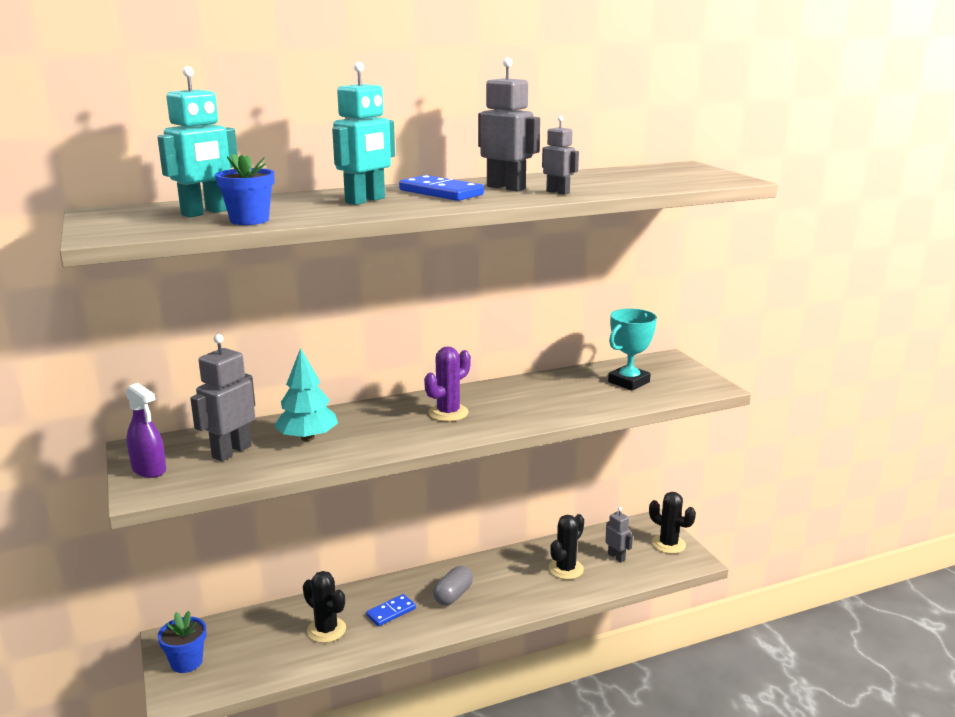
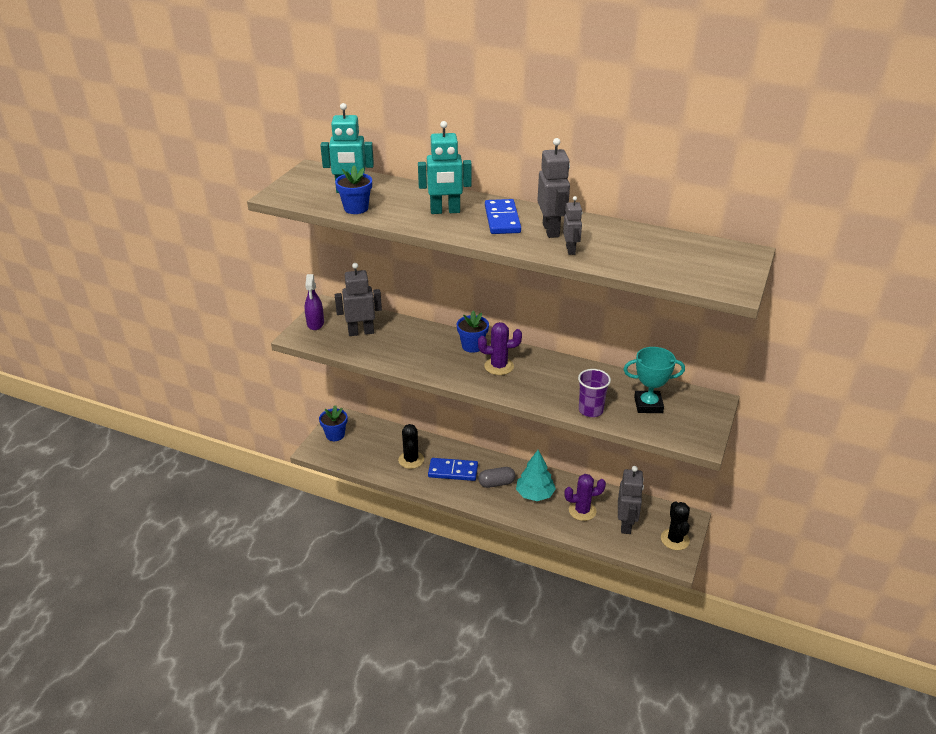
camera: 45 degrees right, 15 degrees up
(307, 438) = (405, 343): turquoise tree -> turquoise tree (535, 494)
(390, 409) = (472, 346): none -> blue flower pot
(391, 612) = (453, 471): blue domino -> blue domino, size x1.52
(566, 569) = (582, 511): black cactus -> purple cactus
(593, 406) = (590, 410): none -> purple cup
(616, 557) = (626, 524): grey robot -> grey robot, size x1.70

